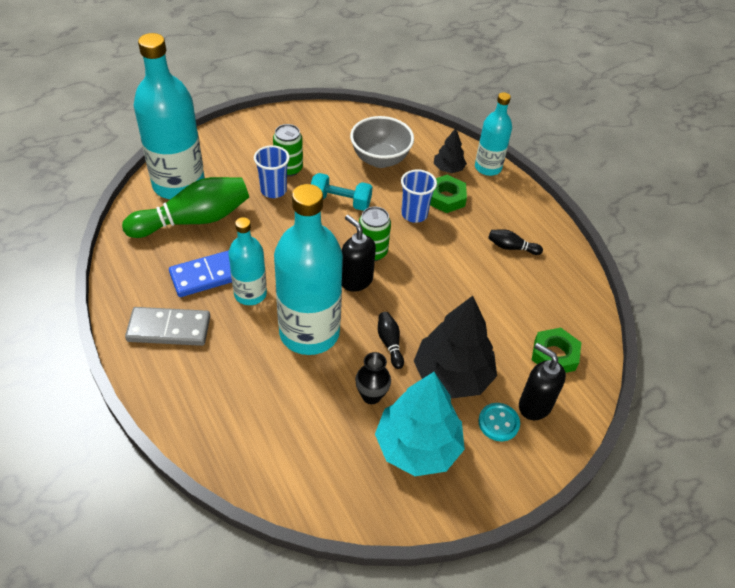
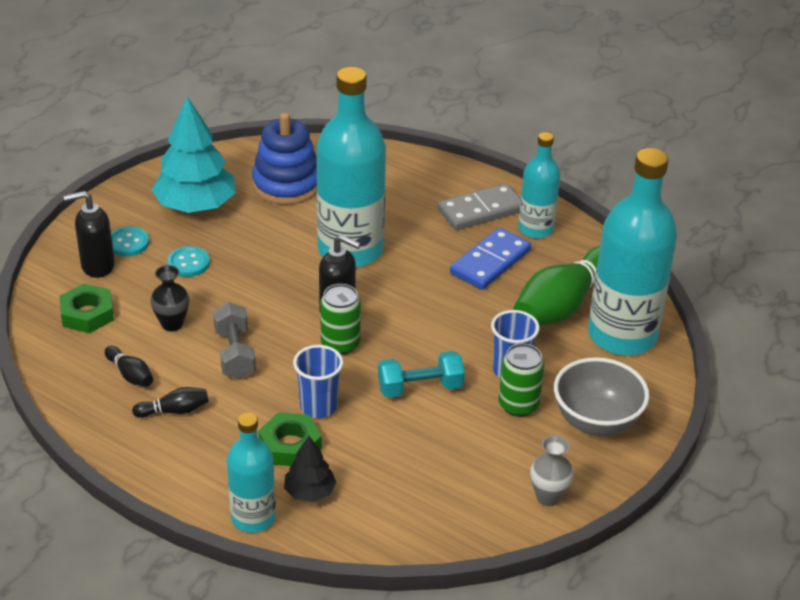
camera: 155 degrees right, 10 degrees down
(250, 294) = (435, 260): turquoise bottle -> turquoise bottle (535, 229)
(316, 438) = (286, 185): none -> blue stacking toy
(317, 119) = (548, 497): none -> grey vase
(371, 396) = (257, 224): black vase -> black vase (172, 324)
(380, 159) = (413, 467): grey bowl -> grey bowl (596, 421)
(390, 343) = (265, 267): black bowling pin -> black bowling pin (130, 375)
(451, 274) = (235, 354): none -> grey dumbbell
(452, 375) = (188, 263): black tree -> turquoise button
(534, 405) = (97, 266): black soap dispenser -> black soap dispenser turned 150 degrees clockwise

